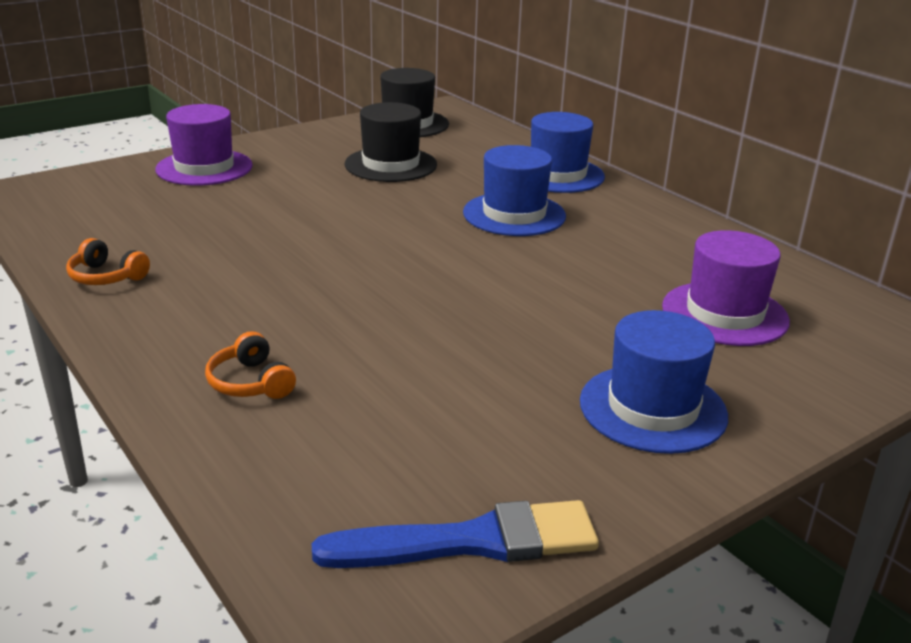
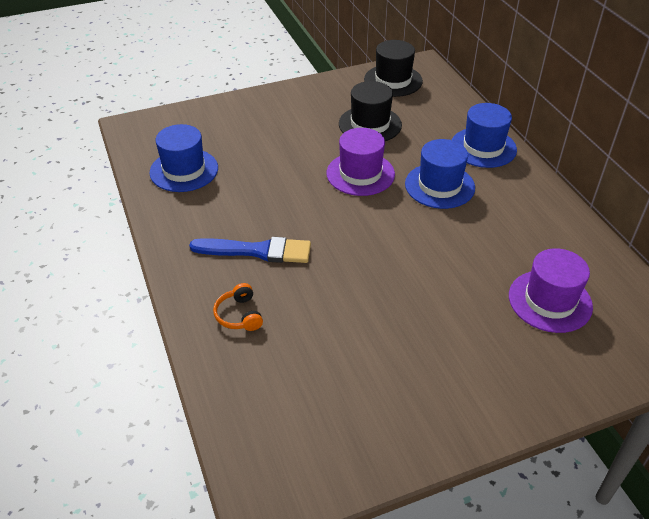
camera: 15 degrees right, 15 degrees up
(106, 277) = (173, 213): orange headphones -> none
(204, 168) = (247, 115): purple hat -> purple hat (360, 174)
(471, 541) = (332, 455): blue brush -> blue brush (257, 251)
(652, 408) = (470, 375): blue hat -> blue hat (184, 170)

